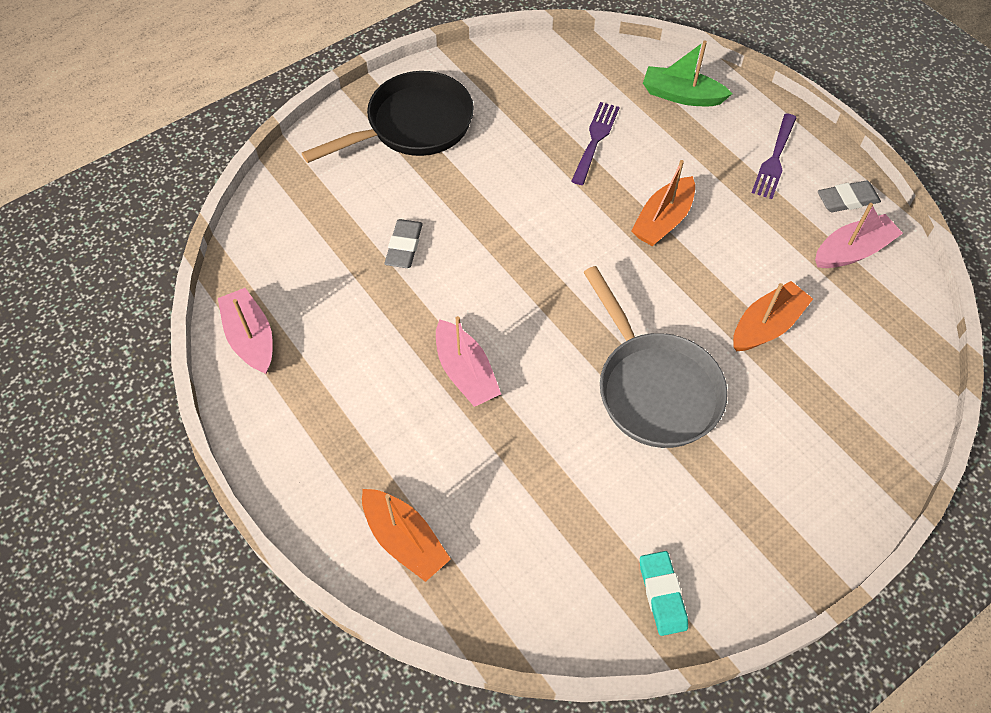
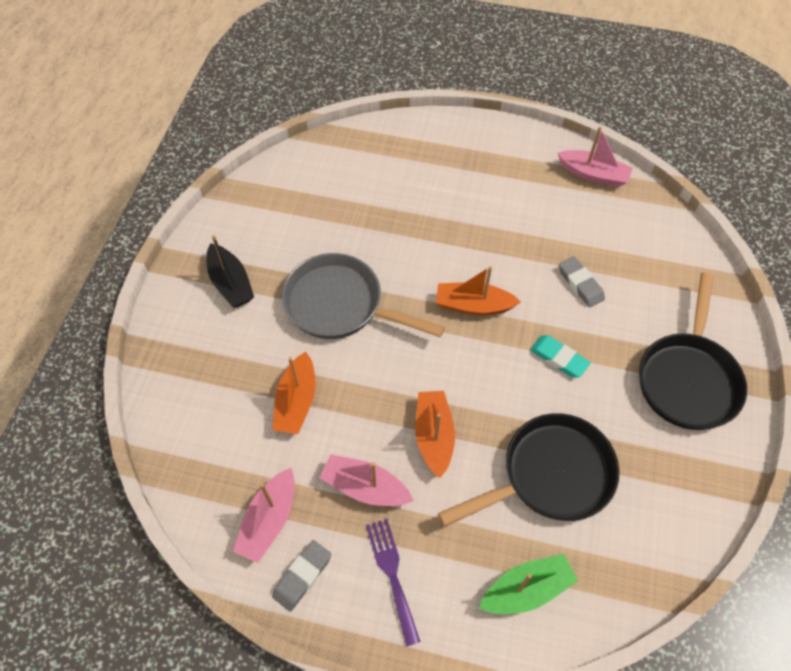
camera: 140 degrees right, 0 degrees up
(404, 540) = (405, 145): orange boat -> orange boat (473, 305)
(465, 372) = (459, 237): pink boat -> pink boat (365, 487)
(595, 139) = (550, 475): purple fork -> black pan
(662, 594) = (254, 204): turquoise eraser -> turquoise eraser (558, 358)
(759, 499) = (231, 283): none -> black boat

